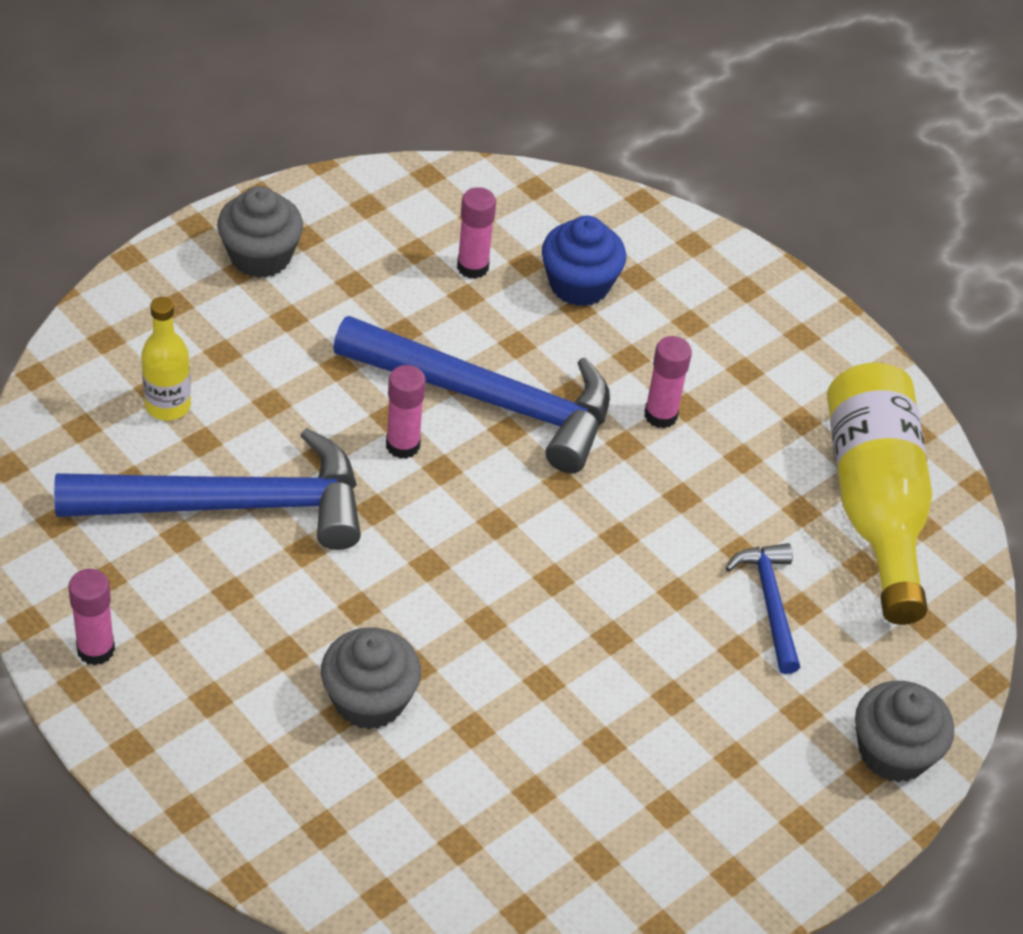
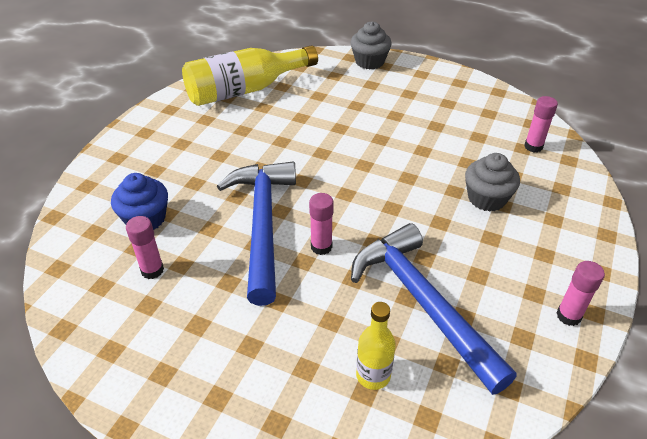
camera: 110 degrees left, 5 degrees down
(260, 256) = (197, 391): grey cupcake -> none
(660, 415) = (232, 161): pink glue stick -> pink glue stick (533, 146)
(770, 603) = (323, 103): blue hammer -> none

